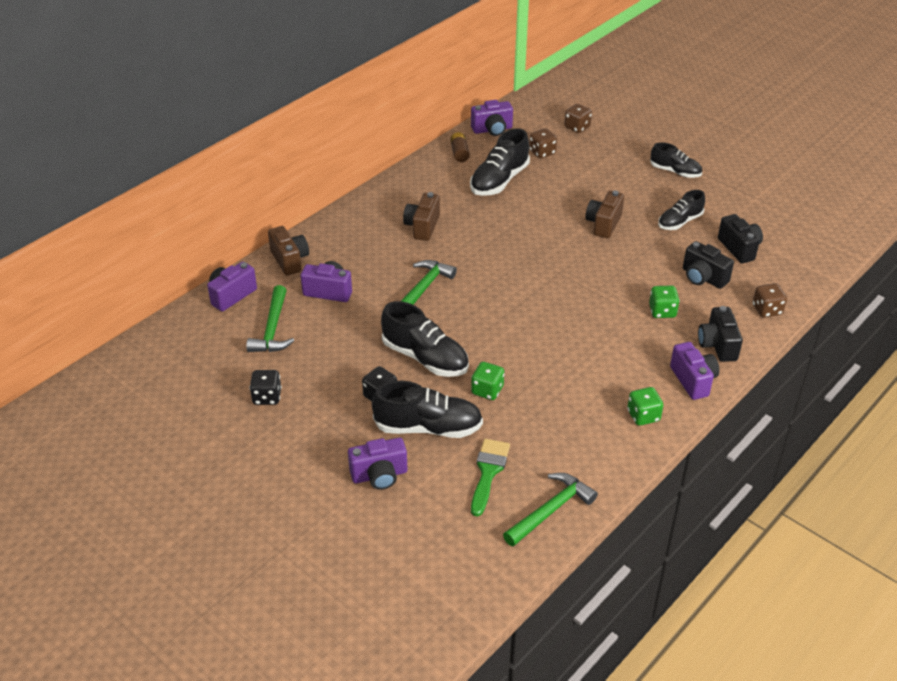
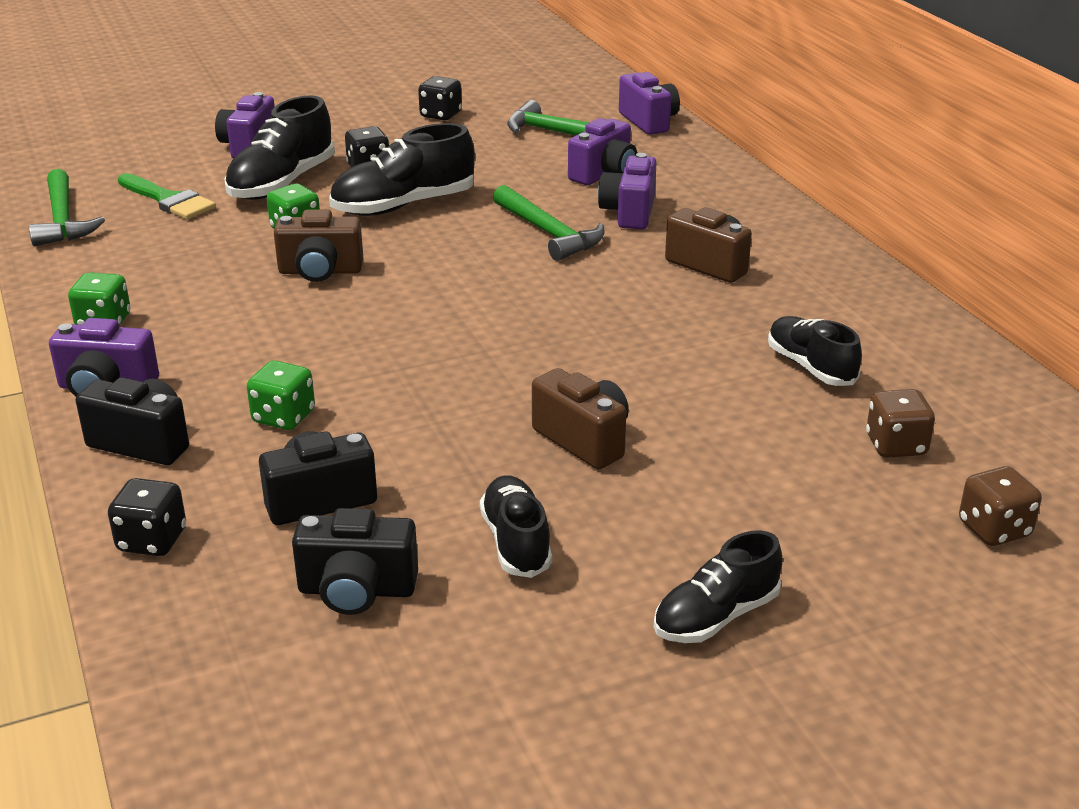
camera: 115 degrees right, 10 degrees down
(290, 260) = (697, 162): brown camera -> brown camera (320, 271)
(459, 153) = (935, 350): brown battery -> none
(492, 130) = (1019, 409): purple camera -> purple camera (629, 213)
(499, 181) = (810, 367): black shoe -> black shoe, size x0.64
(767, 310) = (152, 540): brown dice -> black dice

